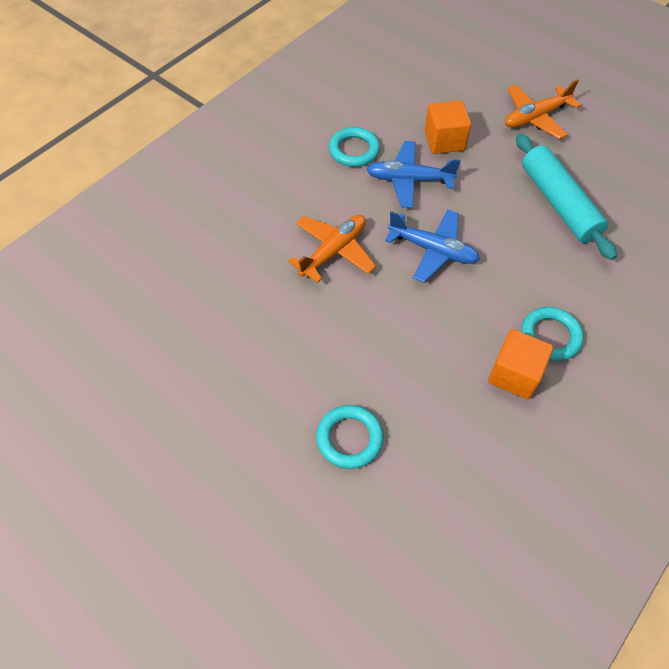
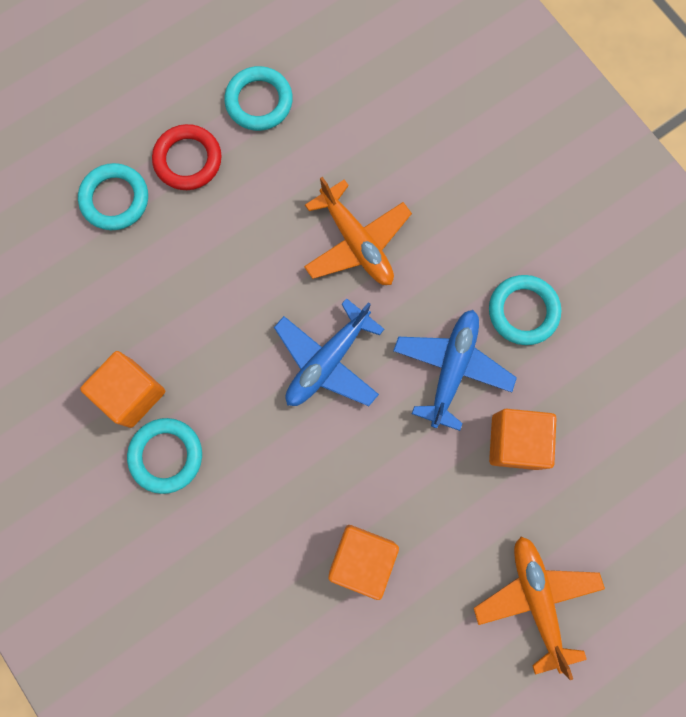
camera: 105 degrees right, 20 degrees up
(225, 346) = (259, 102): none -> turquoise ring
(295, 388) = (188, 160): none -> red ring
(558, 203) = (362, 558): turquoise rolling pin -> orange cube

